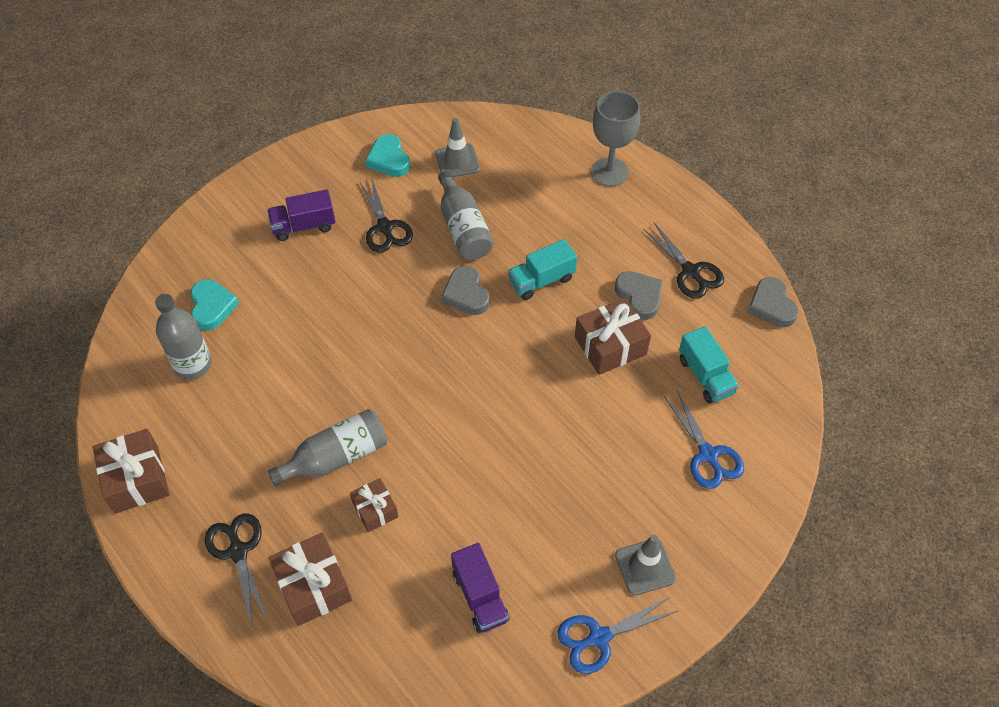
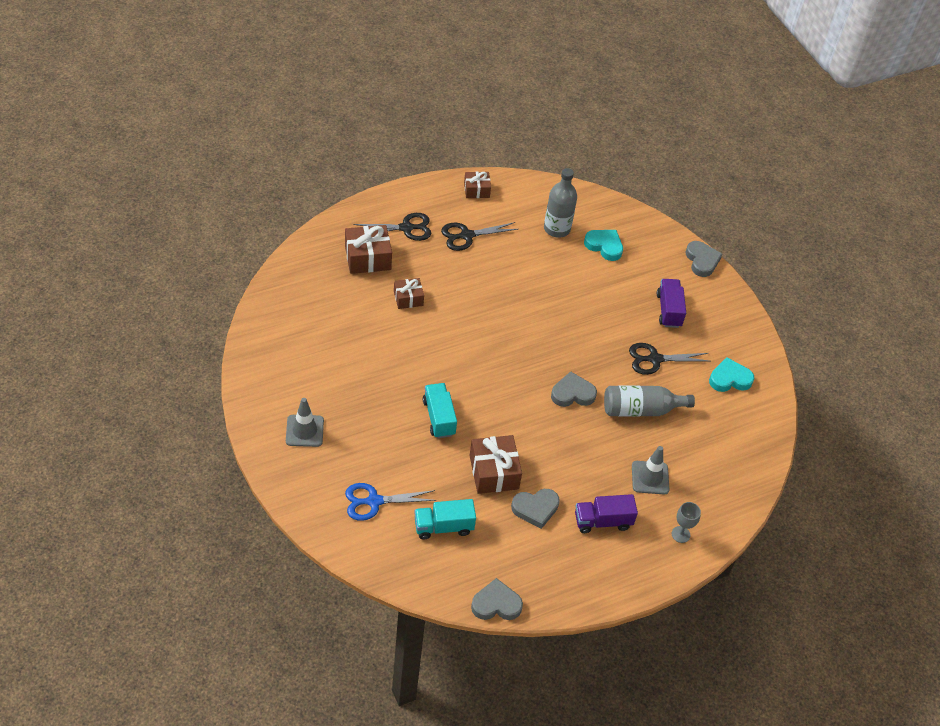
camera: 100 degrees right, 5 degrees down
(136, 479) = (476, 190): brown gift -> brown gift, size x0.61
(212, 207) = (702, 261): none -> grey heart
(212, 307) = (604, 246): turquoise heart -> turquoise heart turned 150 degrees counterclockwise
(337, 457) = (456, 287): grey bottle -> none
(457, 161) = (718, 425): grey traffic cone -> grey traffic cone (650, 478)
(480, 596) = (324, 336): purple truck -> purple truck (602, 521)
(541, 280) = (572, 446): turquoise truck -> turquoise truck (439, 417)
(599, 637) = (268, 389): blue scissors -> none
(609, 172) = (680, 534): grey goblet -> grey goblet, size x0.53
(690, 271) = (551, 556): black scissors -> black scissors (467, 236)

